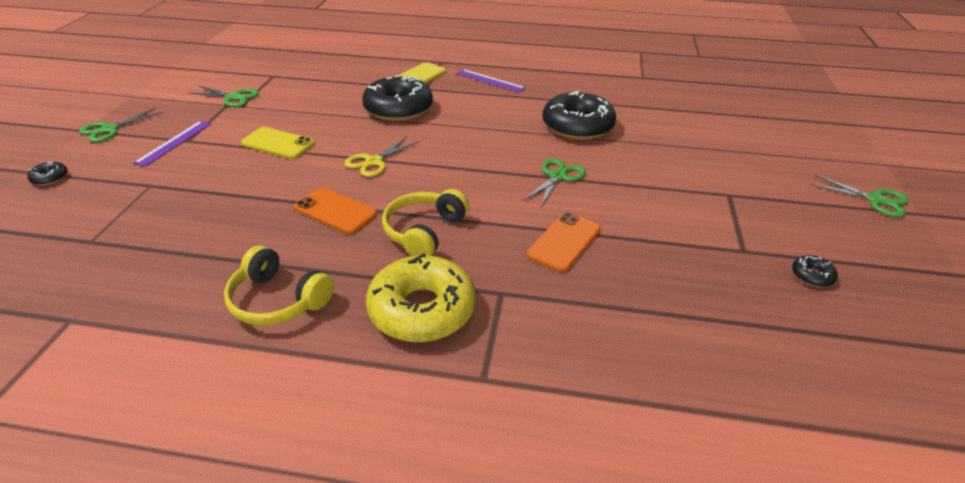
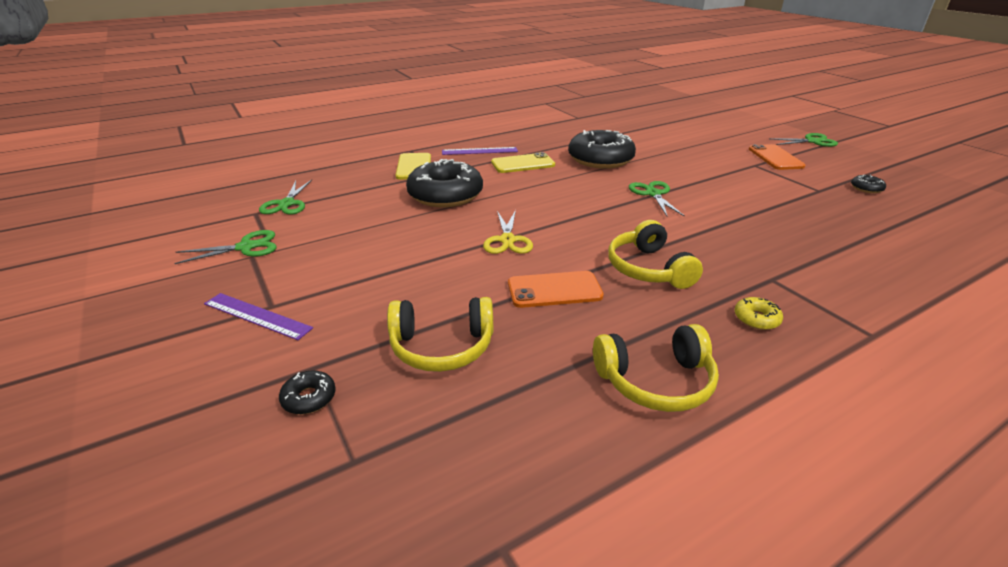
camera: 40 degrees left, 5 degrees down
(50, 178) = (136, 436): black donut -> black donut (309, 398)
(109, 129) = (125, 343): green scissors -> green scissors (286, 204)
(174, 143) = (257, 315): purple ruler -> purple ruler turned 45 degrees counterclockwise
(217, 209) = (442, 347): none -> yellow headphones
(278, 143) = (386, 265): yellow phone -> yellow phone (523, 164)
(422, 310) = (756, 319): yellow donut -> yellow donut, size x0.41
(564, 242) = (738, 230): orange phone -> orange phone (775, 158)

